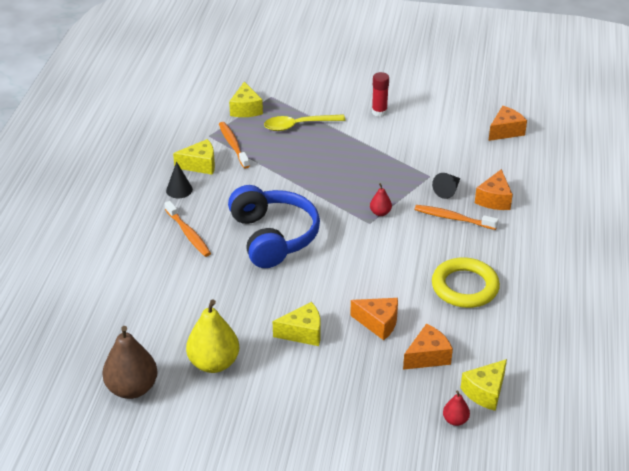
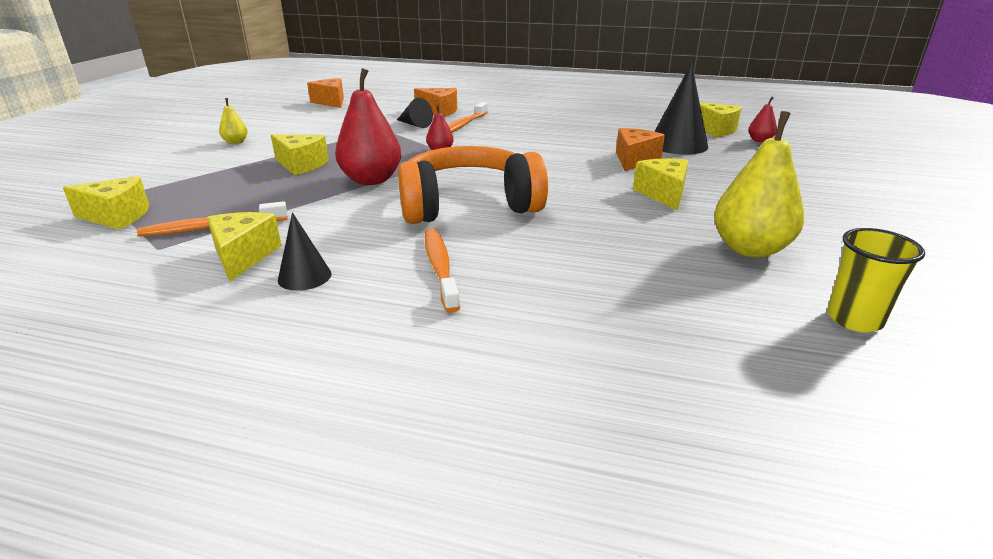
camera: 85 degrees left, 10 degrees down
(132, 388) = (854, 319): brown pear -> yellow cup
(188, 234) = (440, 268): orange toothbrush -> orange toothbrush turned 75 degrees counterclockwise
(273, 237) = (468, 205): blue headphones -> orange headphones
(298, 125) = (212, 183): yellow spoon -> none
(312, 189) = (371, 180): none -> red pear
(336, 152) = (301, 165): none -> yellow cheese
(379, 112) = (236, 142): red glue stick -> yellow pear
(427, 356) = (678, 144): orange cheese -> black cone
(465, 287) = (571, 127): yellow ring -> none

